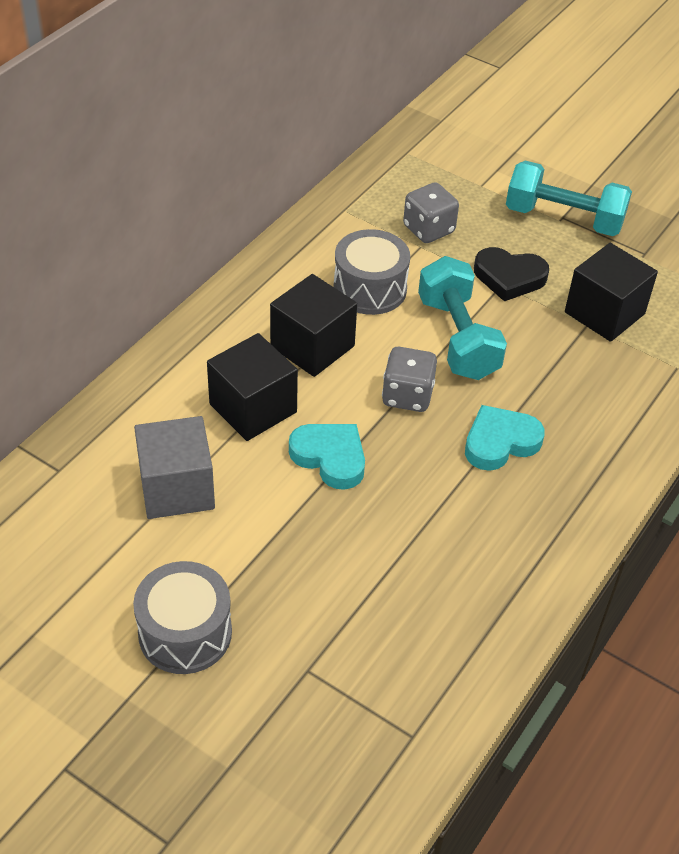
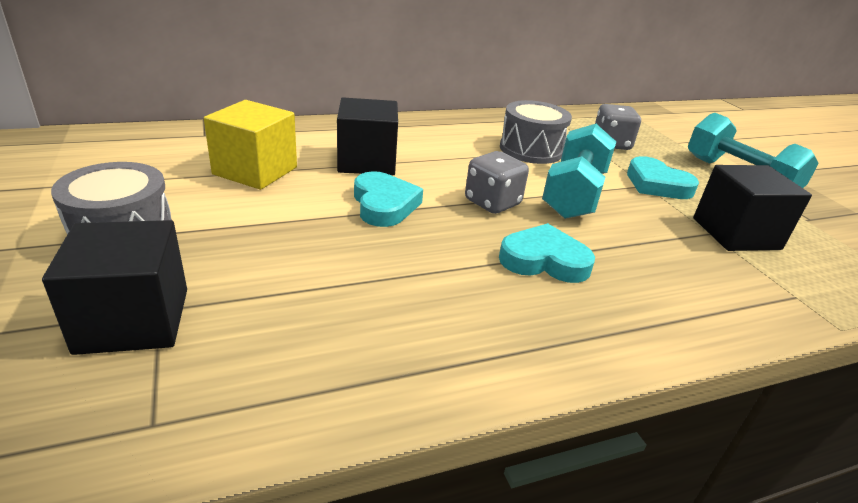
camera: 35 degrees right, 15 degrees down
(177, 488) = (255, 171): grey cube -> yellow cube
(312, 346) = (451, 155): black cube -> black cube (133, 320)
(509, 277) = (656, 184): black heart -> turquoise heart

